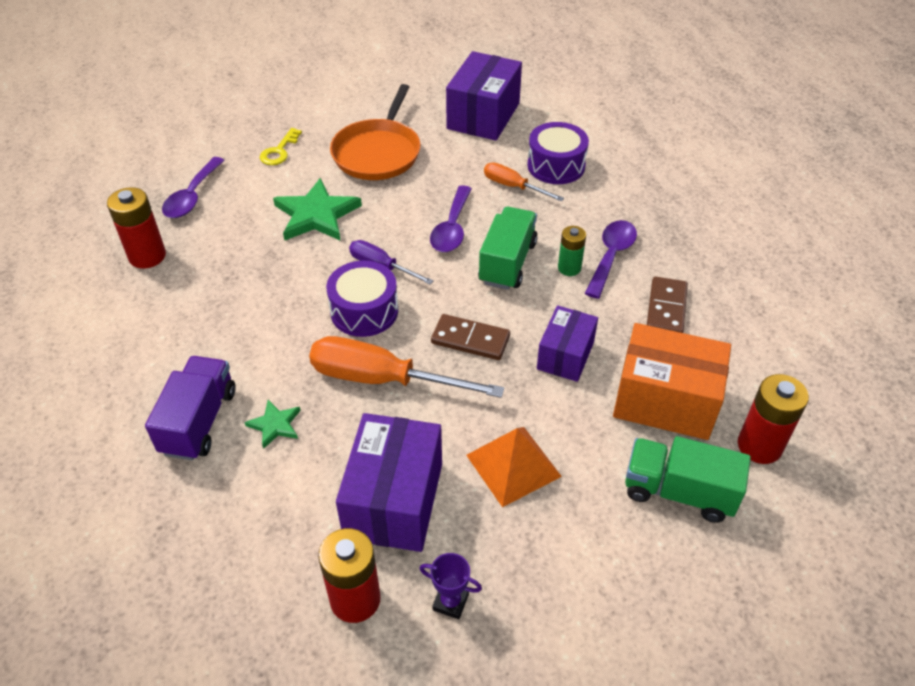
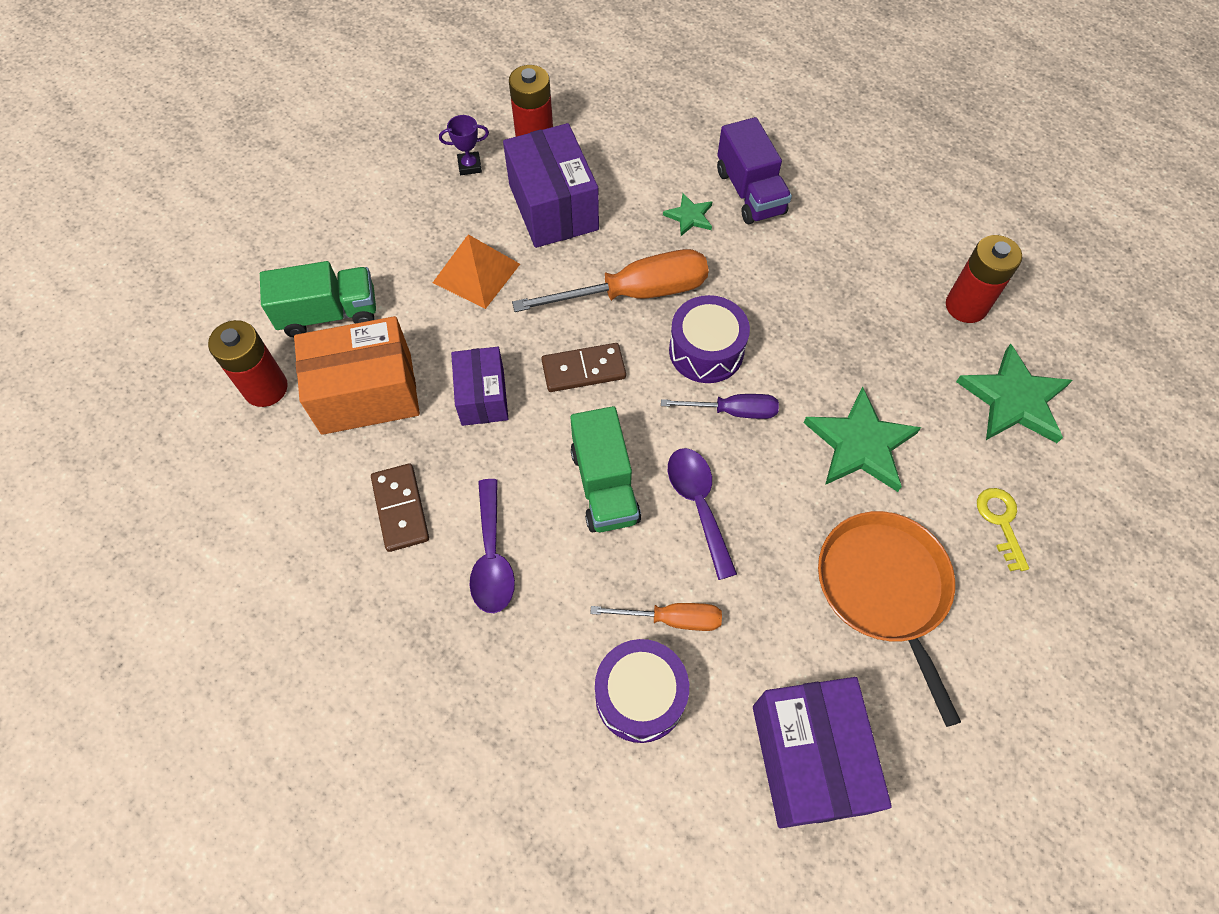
camera: 150 degrees right, 15 degrees up
(192, 196) = (1014, 399): purple spoon -> green star
(569, 268) = (532, 513): green battery -> none

